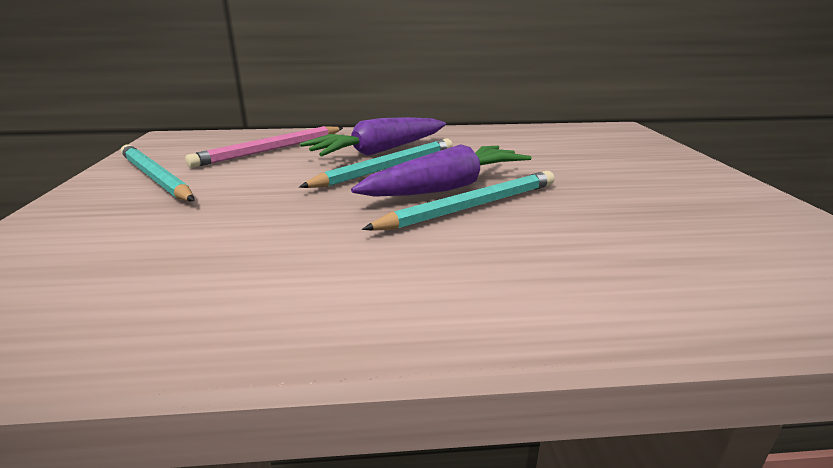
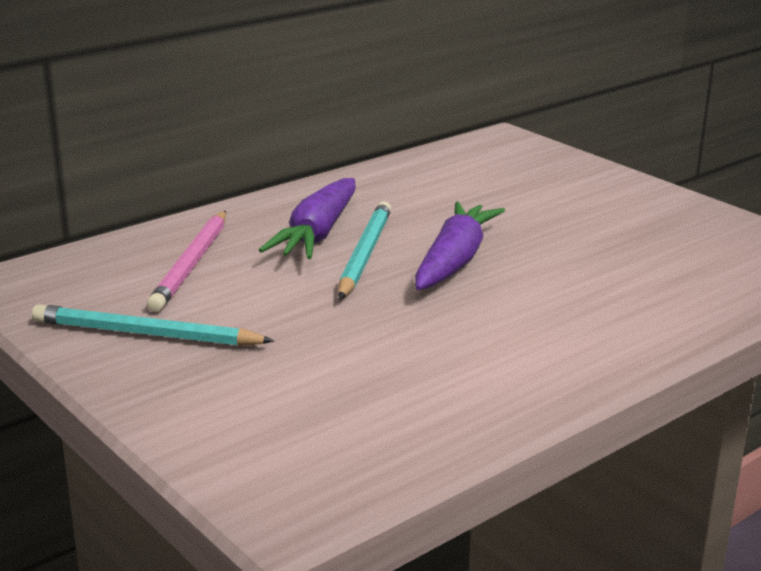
camera: 35 degrees left, 0 degrees up
(471, 207) = (502, 274): turquoise pencil -> none

